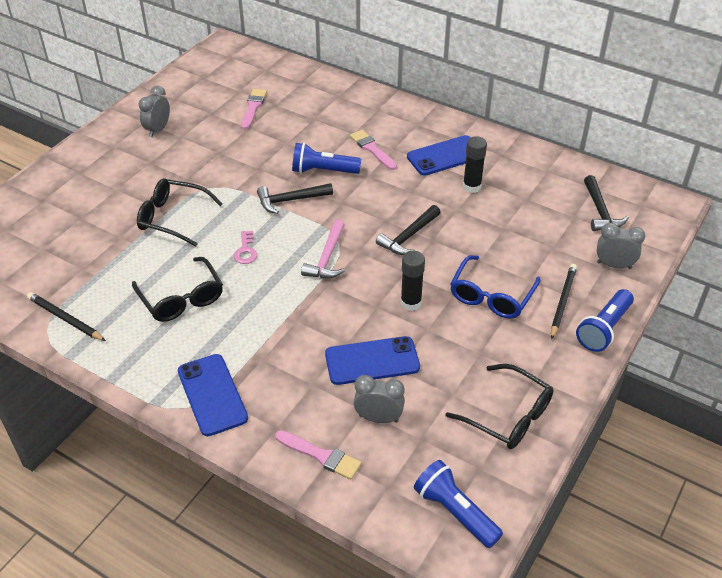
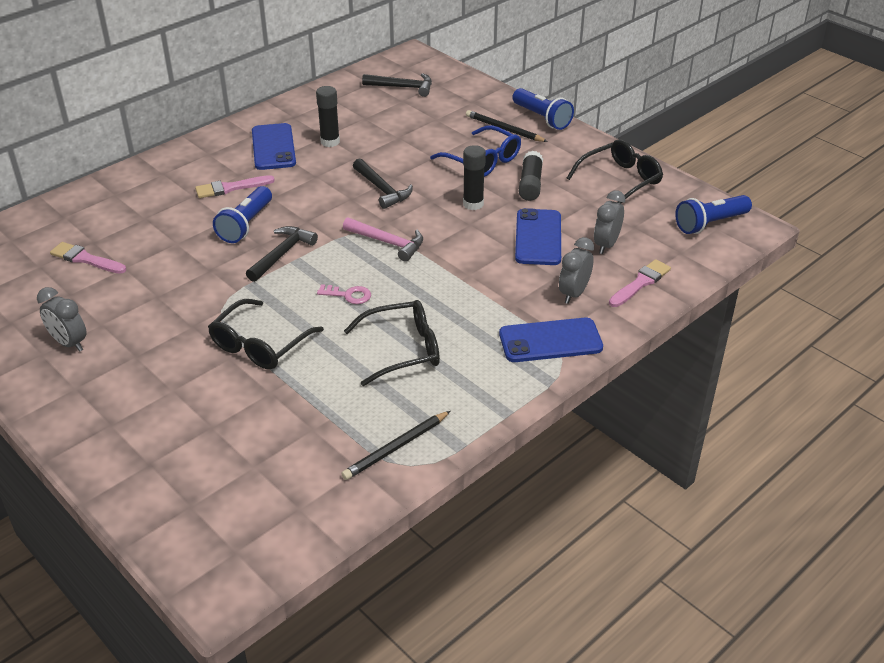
camera: 75 degrees left, 5 degrees down
(290, 200) = (282, 254): black hammer -> black hammer turned 150 degrees counterclockwise
(465, 340) = (530, 184): none -> black glue stick
(614, 265) = (472, 97): grey clock -> grey clock (574, 293)

